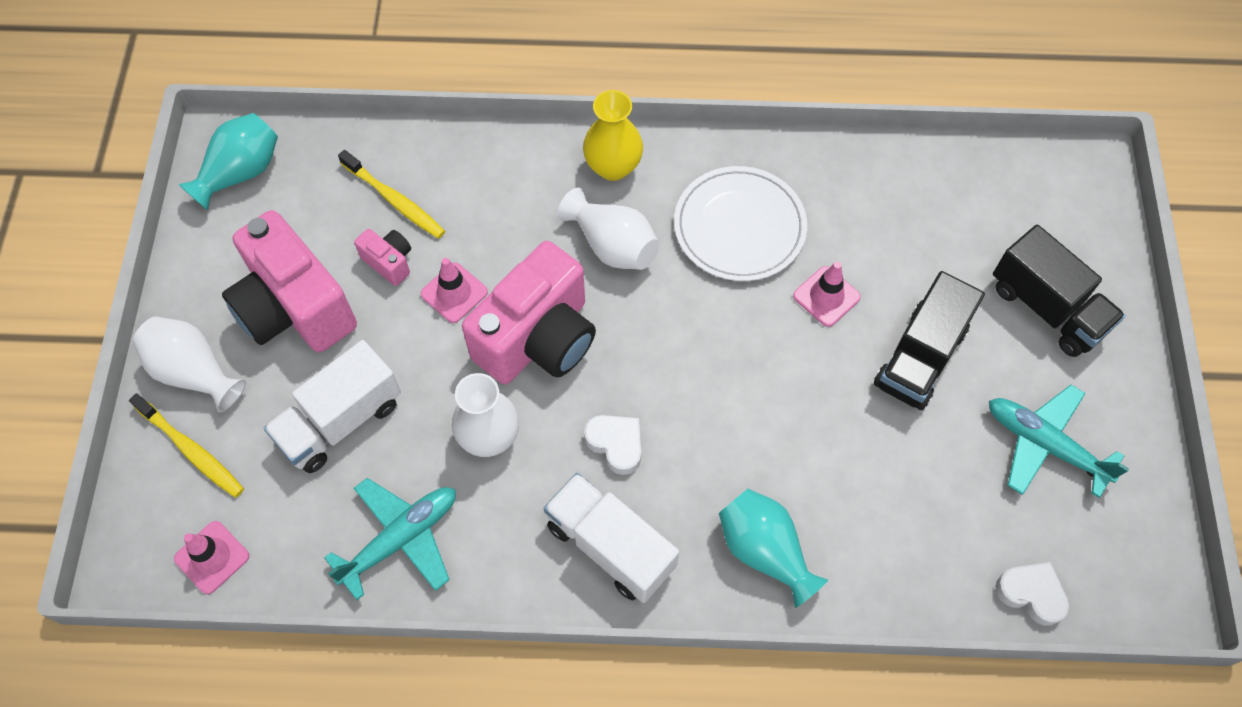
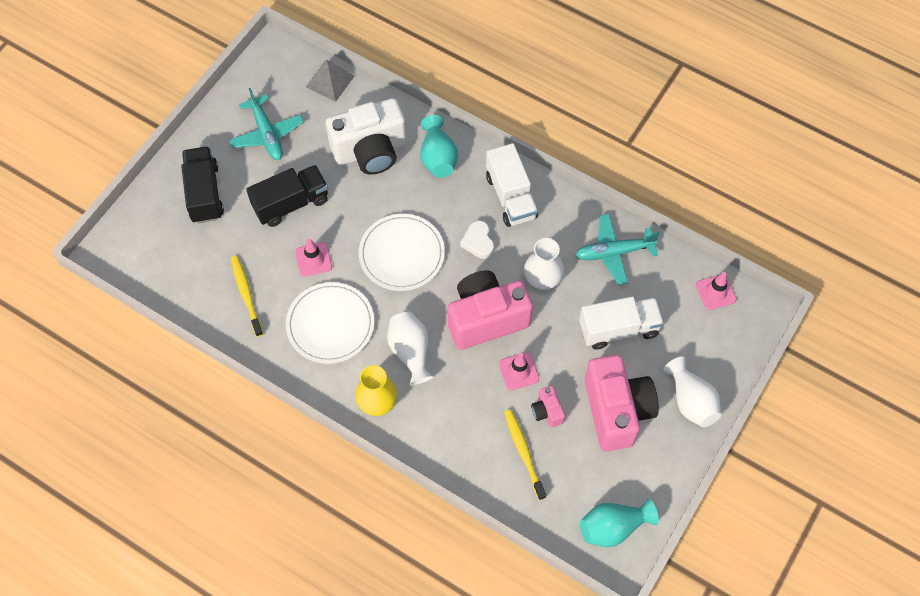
camera: 150 degrees left, 0 degrees up
(191, 450) = (708, 355): yellow toothbrush -> yellow toothbrush (246, 294)
(713, 367) = (402, 254): none -> white plate
(873, 503) = (370, 151): none -> white camera
(1031, 594) = (330, 81): white heart -> grey pyramid

